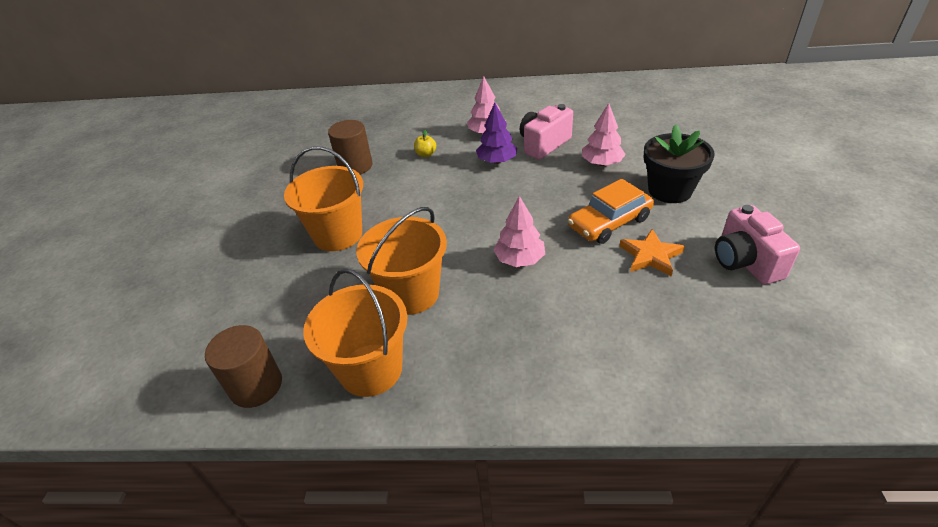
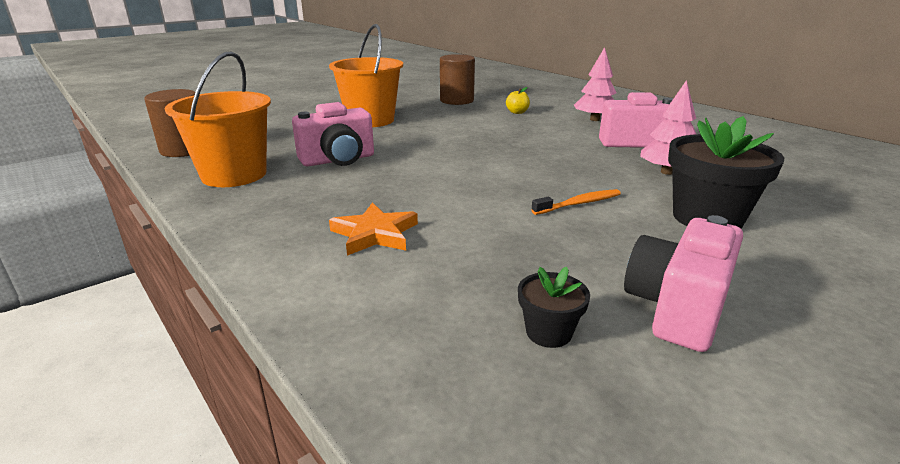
camera: 45 degrees right, 15 degrees down
(411, 293) = (338, 160): orange bucket -> pink camera
(497, 161) = (564, 134): purple tree -> none
(519, 259) = (446, 183): pink tree -> none
(609, 222) = (579, 204): orange car -> orange toothbrush
(650, 256) = (566, 241): orange star -> orange star (375, 234)
(735, 317) = (548, 332): none -> black flower pot

